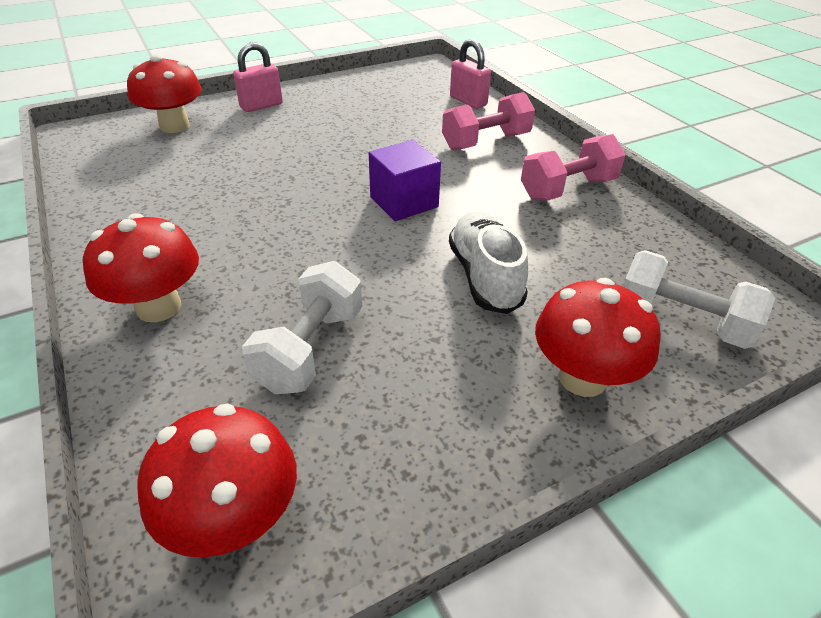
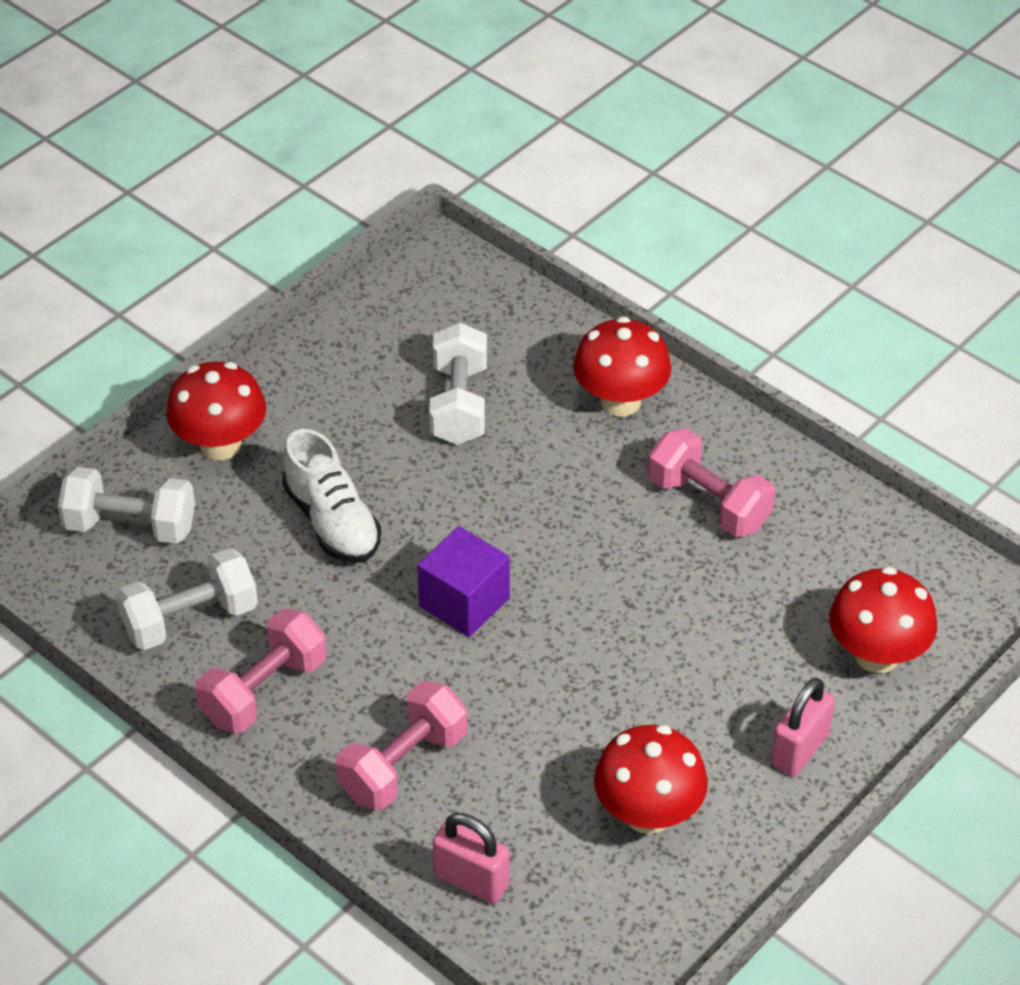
camera: 160 degrees right, 5 degrees up
(177, 215) = (708, 503): none -> pink dumbbell
(235, 519) = (435, 292): red mushroom -> red mushroom (648, 814)
(621, 239) = (190, 619): none -> white dumbbell

